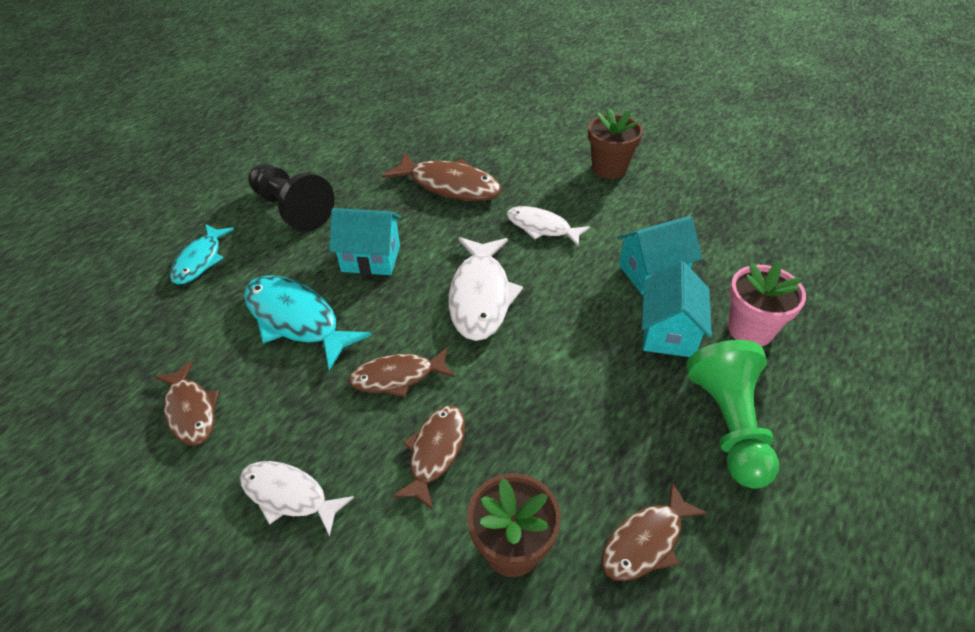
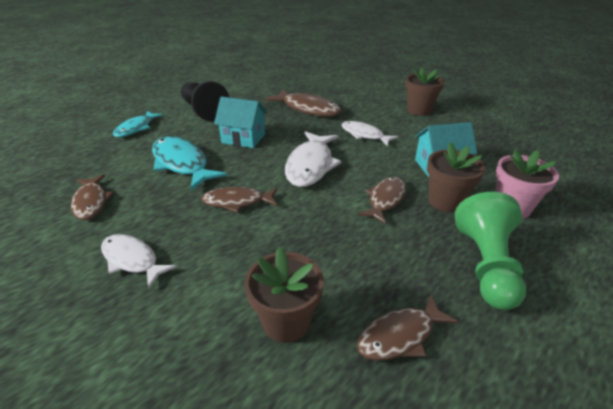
camera: 10 degrees right, 10 degrees down
(435, 452) = (247, 249): brown fish -> brown fish (385, 199)
(668, 332) = (445, 201): turquoise house -> brown flower pot

